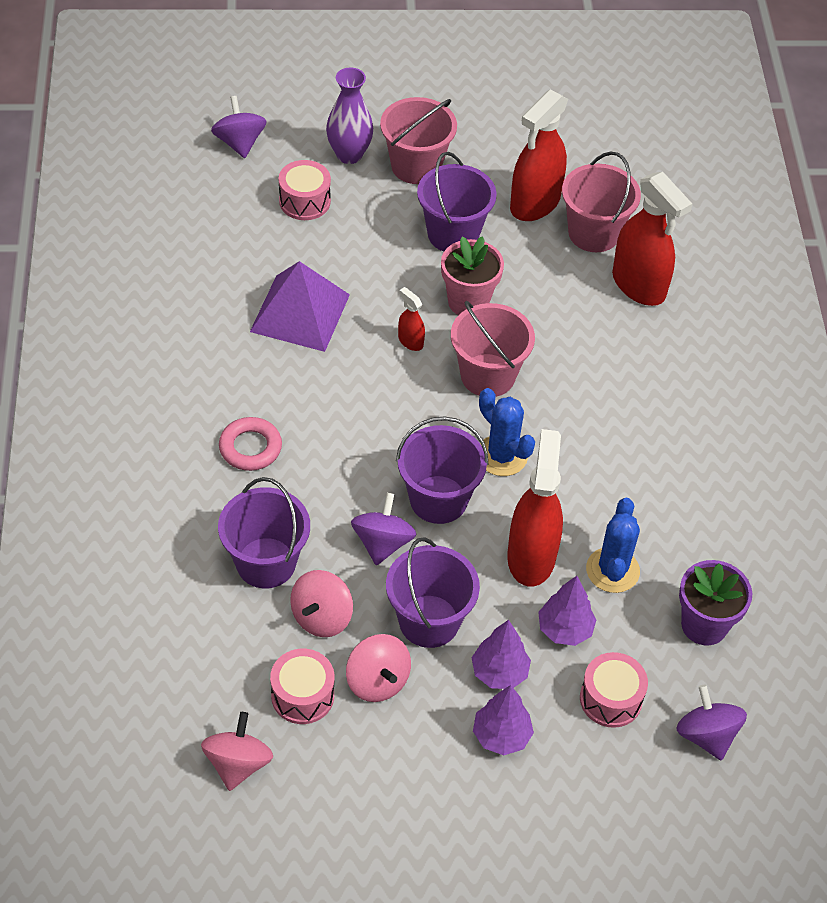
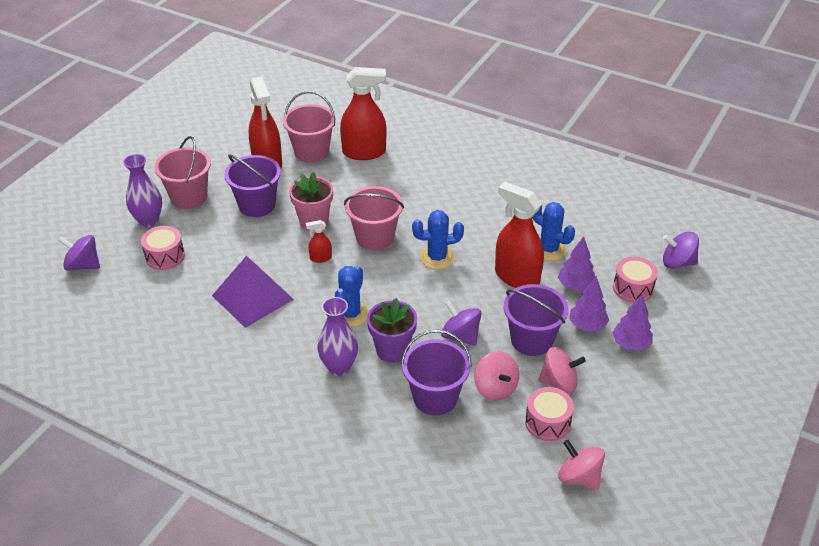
camera: 55 degrees left, 10 degrees down
(250, 448) = (339, 367): pink ring -> purple vase
(340, 417) = (350, 314): none -> blue cactus
(438, 499) = (447, 297): purple bucket -> none
(704, 625) = (608, 232): purple flower pot -> purple flower pot (392, 350)

